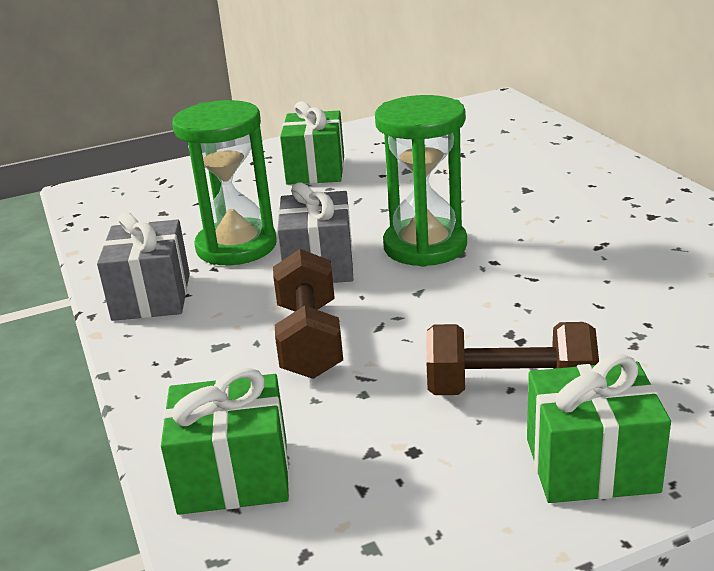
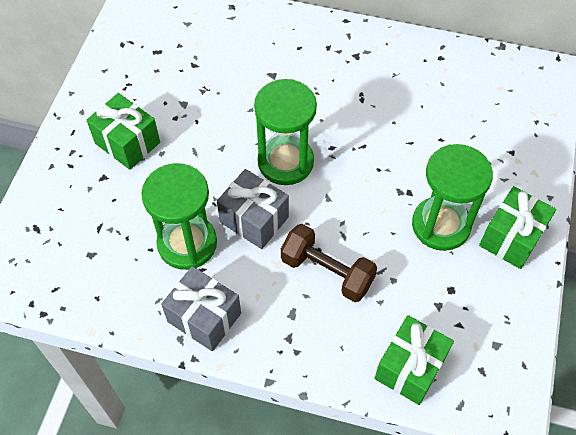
camera: 55 degrees left, 30 degrees up
(509, 389) = (441, 225): brown dumbbell -> green hourglass

